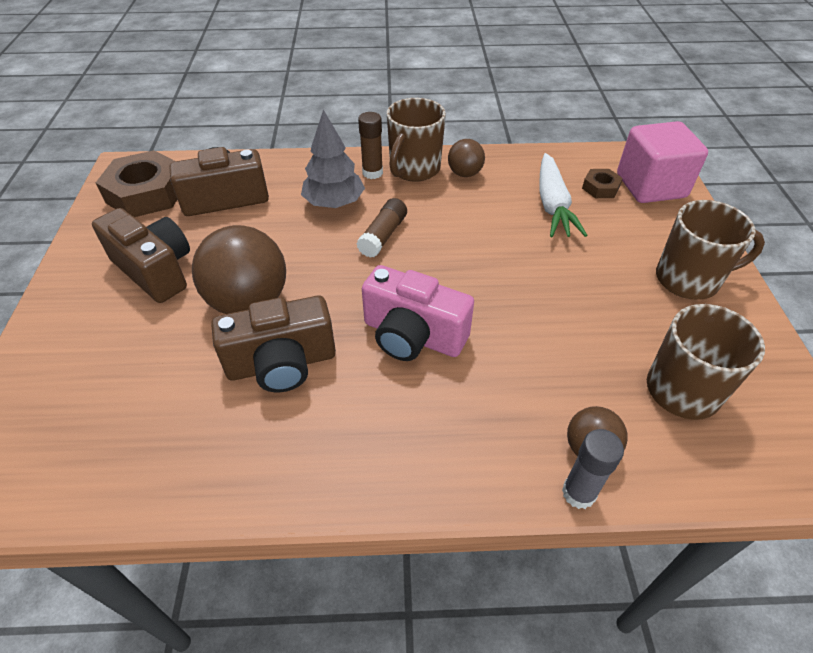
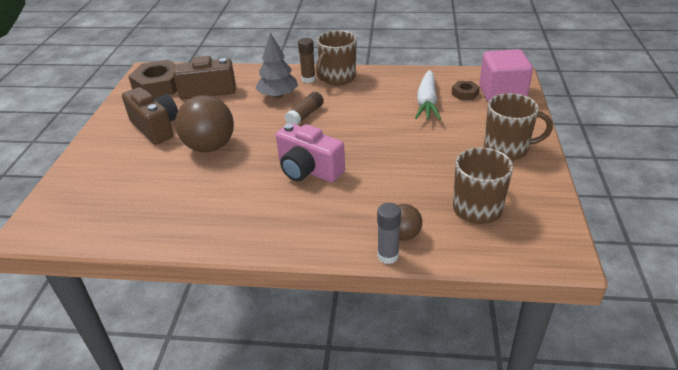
camera: 10 degrees right, 10 degrees down
(282, 363) = (222, 180): brown camera -> none
(465, 173) = (371, 82): brown ball -> none

